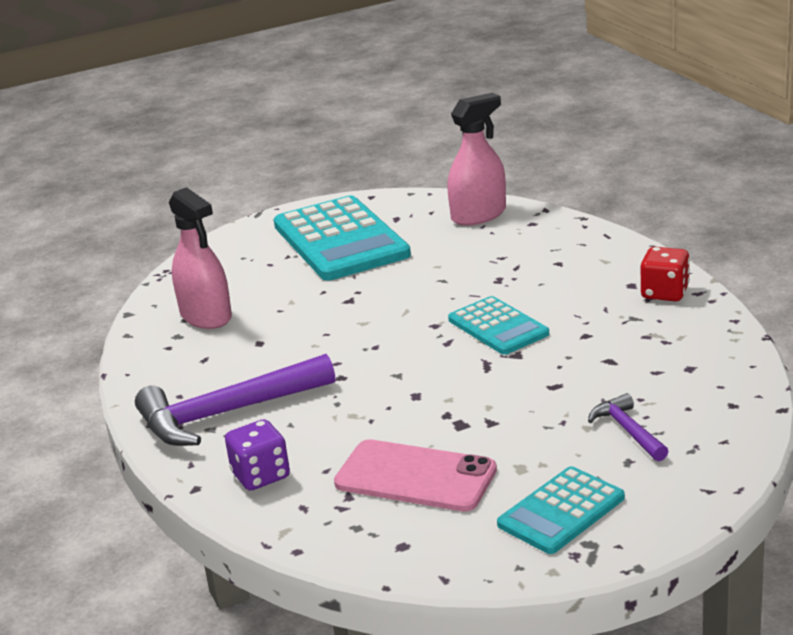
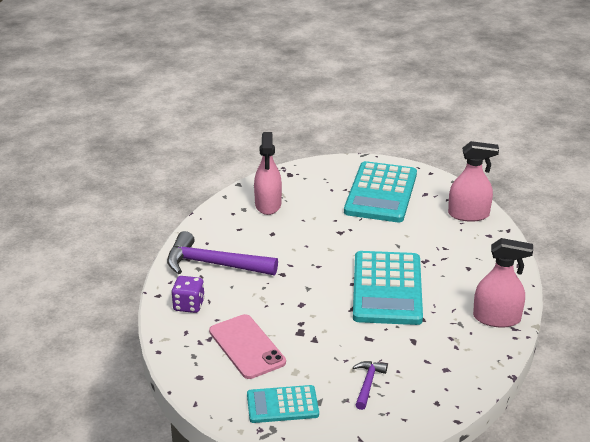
camera: 35 degrees right, 5 degrees up
(498, 327) = (387, 289): turquoise calculator -> turquoise calculator, size x1.80
(665, 293) = (496, 318): red dice -> pink spray bottle

